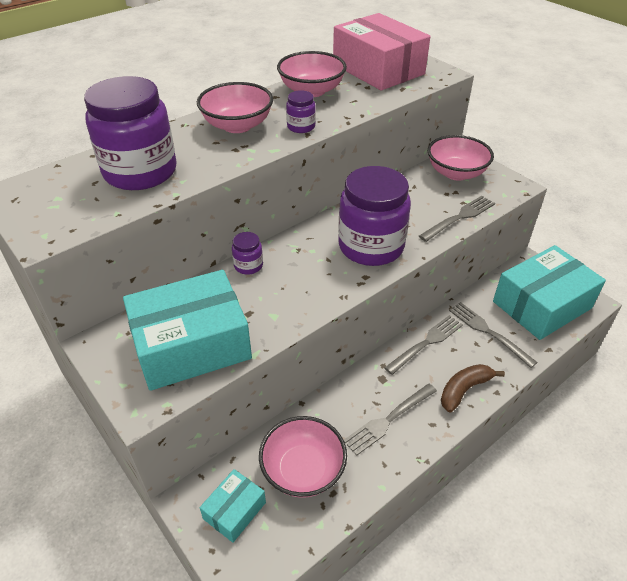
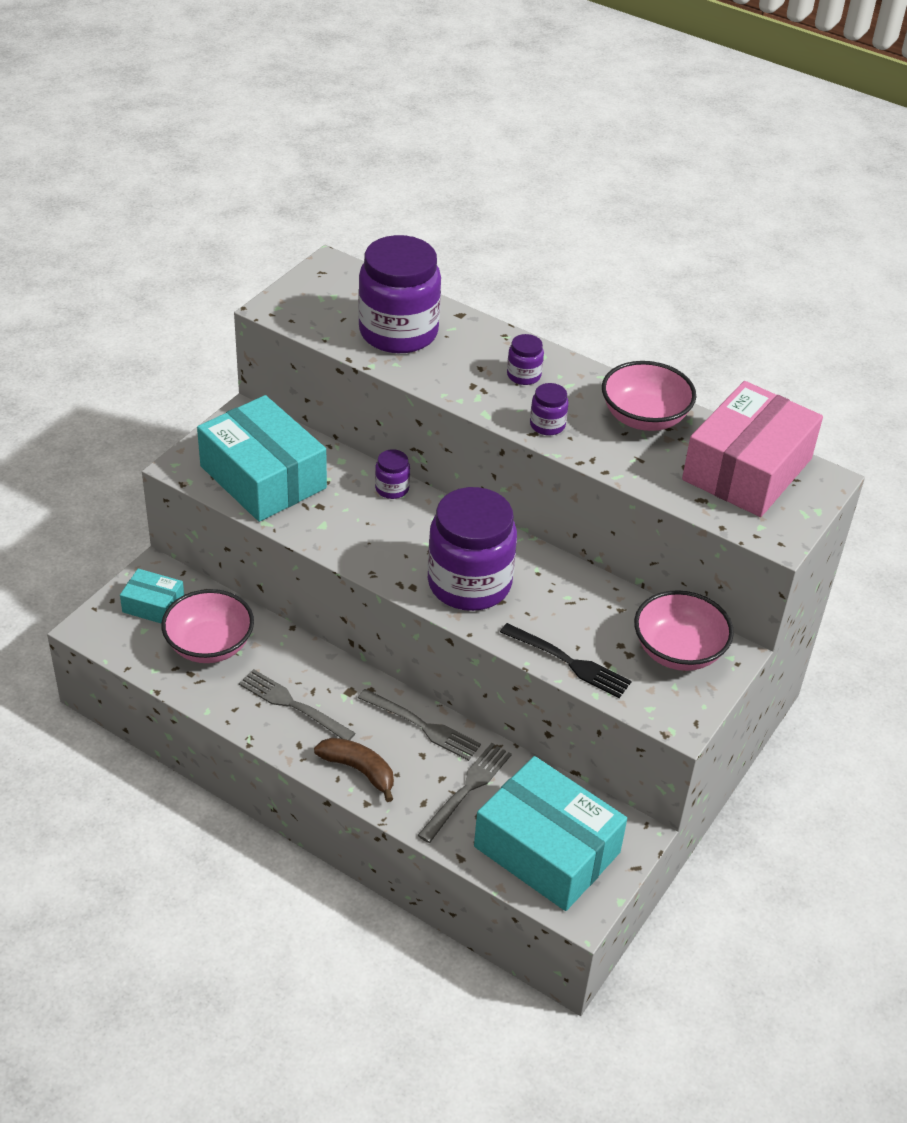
camera: 70 degrees right, 0 degrees up
(237, 125) = (524, 375): pink bowl -> purple jar
(459, 217) = (569, 662): grey fork -> black fork

